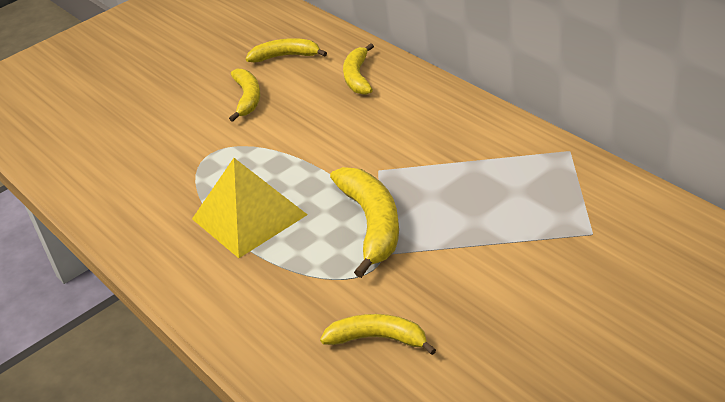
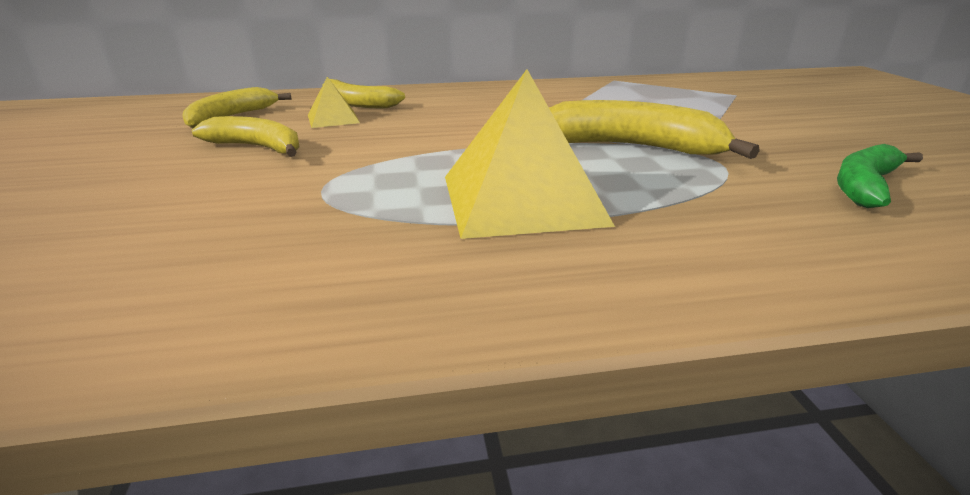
camera: 65 degrees left, 10 degrees down
(318, 89) = (333, 118): none -> yellow pyramid
(378, 338) = (864, 186): yellow banana -> green banana

